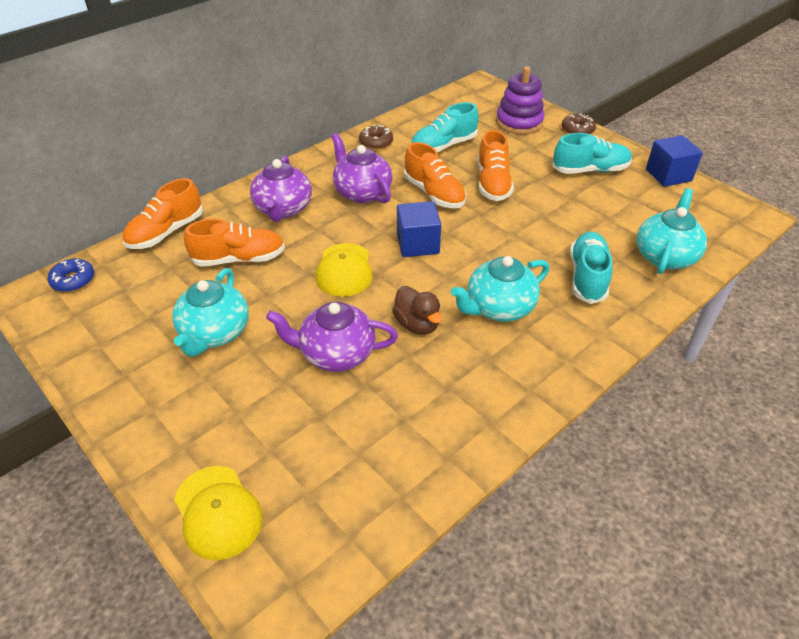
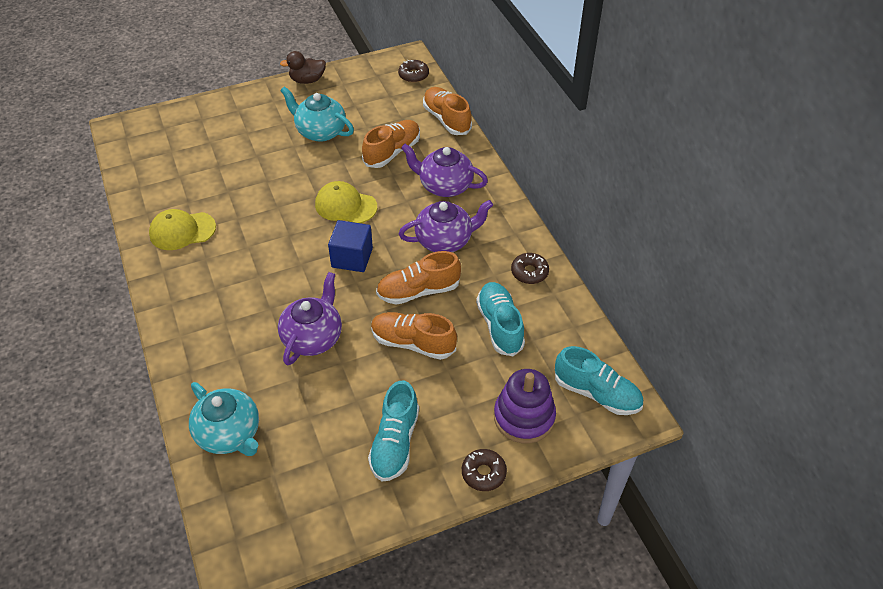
camera: 110 degrees right, 5 degrees up
(73, 280) = (413, 75): blue donut -> brown donut
(218, 512) = (186, 118): yellow cap -> yellow cap (182, 231)
(239, 259) = (392, 152): orange shoe -> orange shoe turned 150 degrees counterclockwise
(336, 354) = (263, 183): purple teapot -> purple teapot (313, 337)
(417, 324) = (262, 231): brown duck -> brown duck (307, 80)
(498, 308) = (247, 283): turquoise teapot -> none
(587, 277) = (242, 357): turquoise shoe -> turquoise shoe (596, 393)
(668, 175) = (348, 520): blue cube -> none

